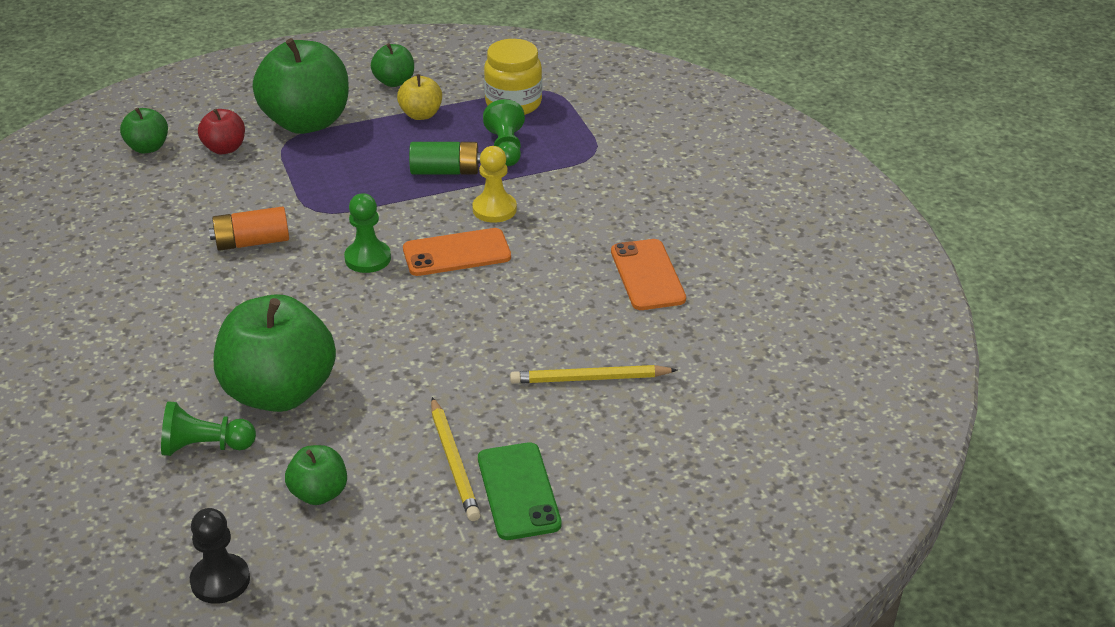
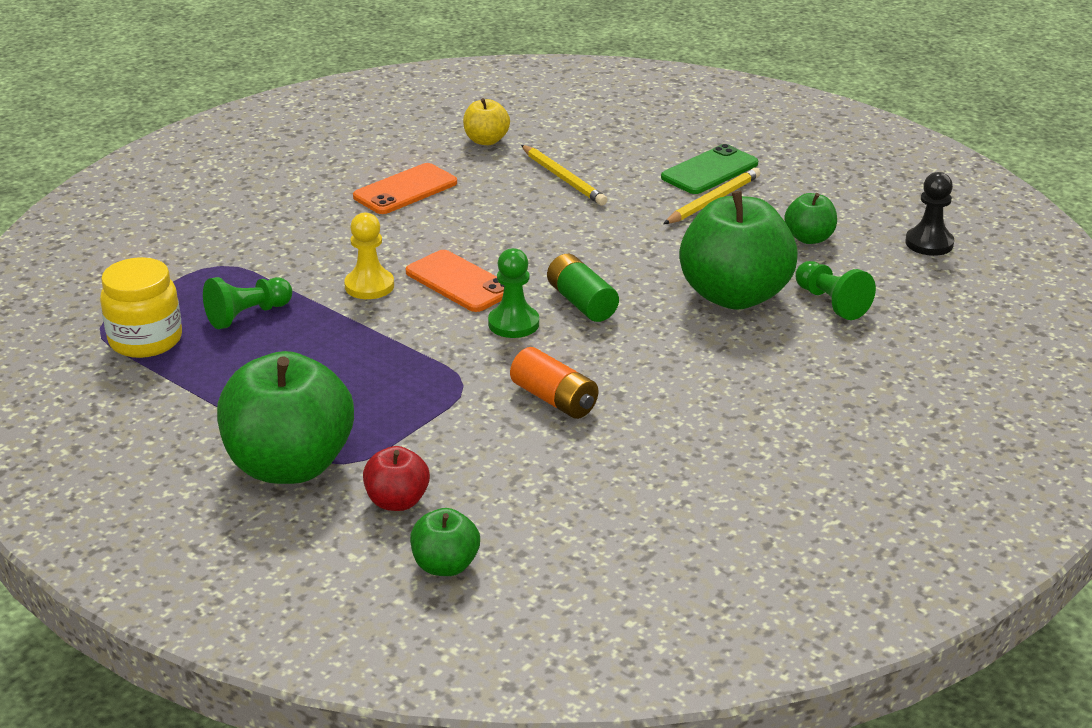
camera: 120 degrees left, 5 degrees down
(394, 82) = (144, 439): green apple -> none
(421, 115) = (213, 391): yellow apple -> yellow apple (486, 141)
(445, 171) = (322, 335): green battery -> green battery (581, 302)

